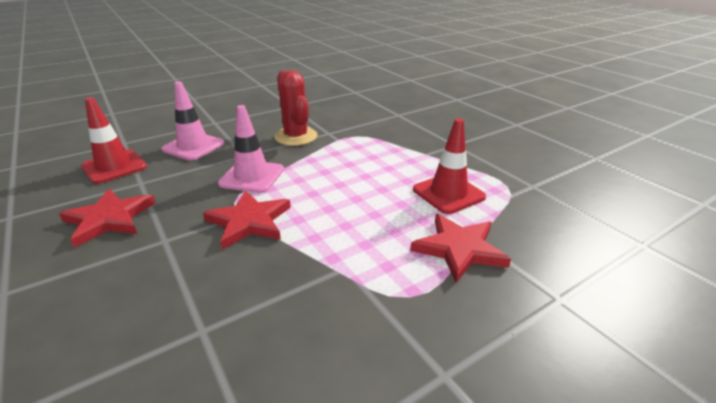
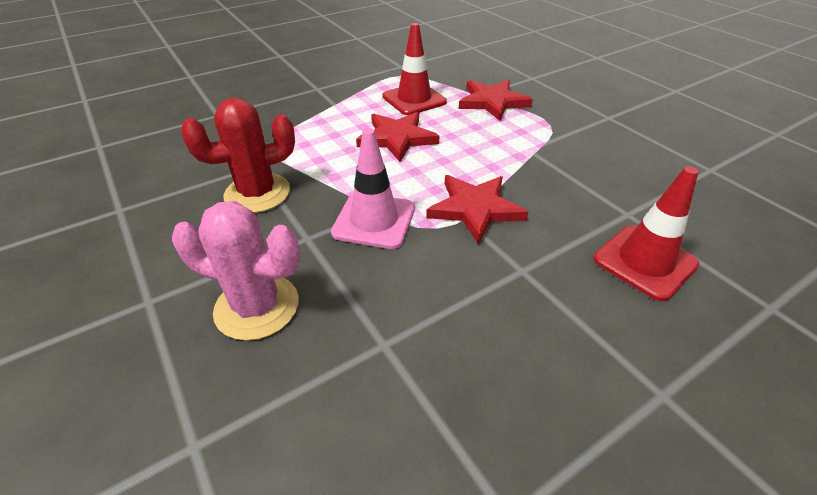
camera: 90 degrees left, 10 degrees up
(109, 219) = (491, 344): red star -> red star (397, 138)
(114, 167) = (318, 411): red traffic cone -> red traffic cone (644, 262)
(193, 146) = (257, 307): pink traffic cone -> pink cactus

